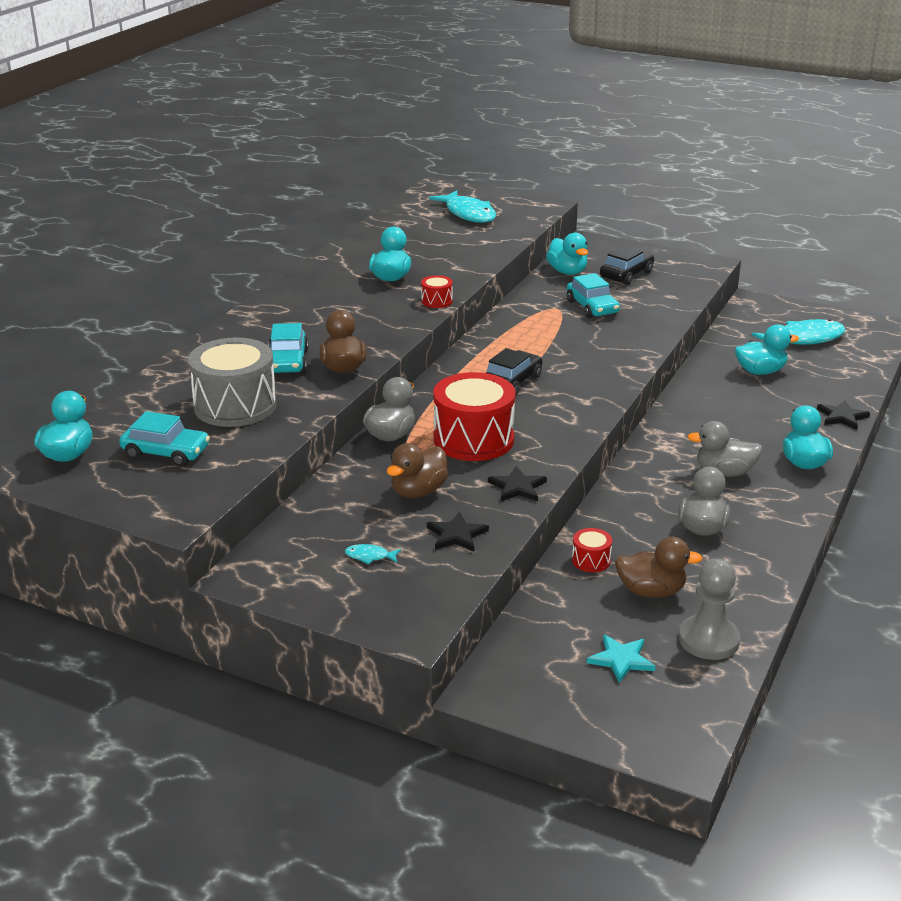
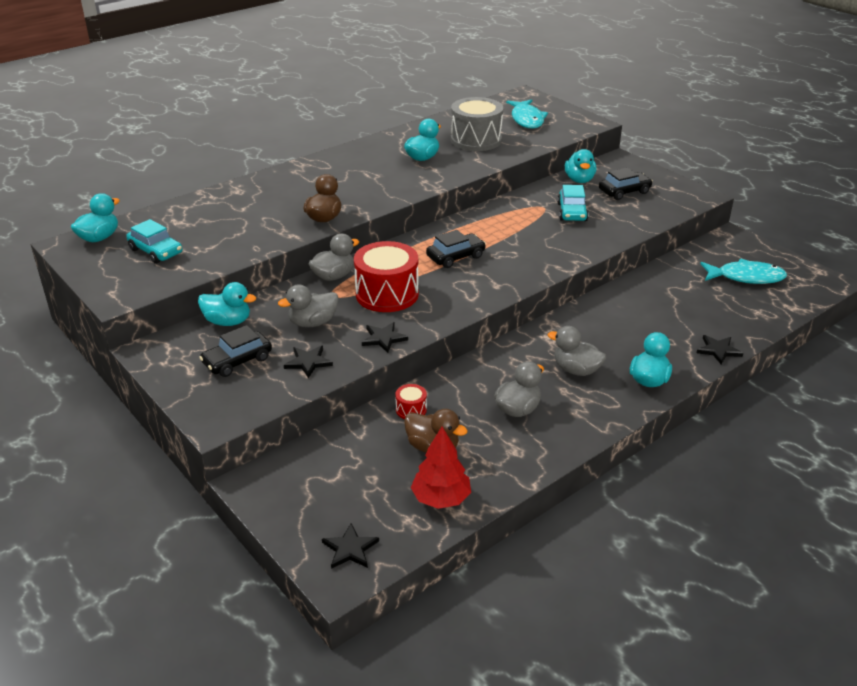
camera: 25 degrees right, 5 degrees up
(235, 406) = (229, 229): grey drum -> grey drum (476, 140)
(288, 361) = (293, 205): turquoise car -> none
(370, 556) = (237, 361): turquoise fish -> black car
(418, 491) = (313, 323): brown duck -> grey duck
(436, 301) = (437, 182): red drum -> none
(621, 659) = (363, 492): turquoise star -> none
(662, 721) = (350, 549): none -> black star
(708, 640) = (441, 498): grey pawn -> red tree
(760, 371) = (683, 295): turquoise duck -> turquoise duck (228, 322)

